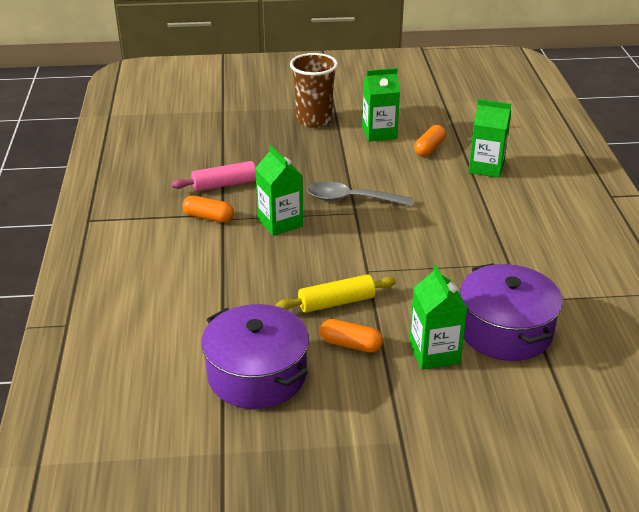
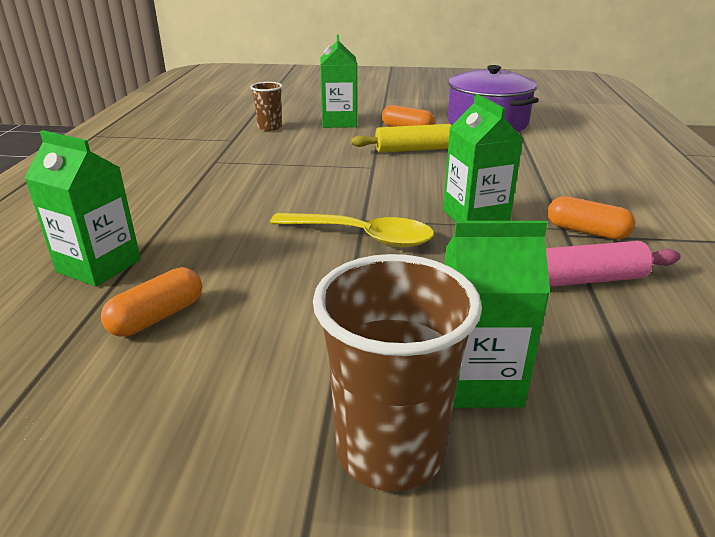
camera: 170 degrees left, 5 degrees down
(351, 199) = (362, 237): grey spoon -> yellow spoon
(379, 133) = (234, 374): green carton -> green carton (477, 380)
(505, 330) = (269, 127): purple pot -> brown cup

